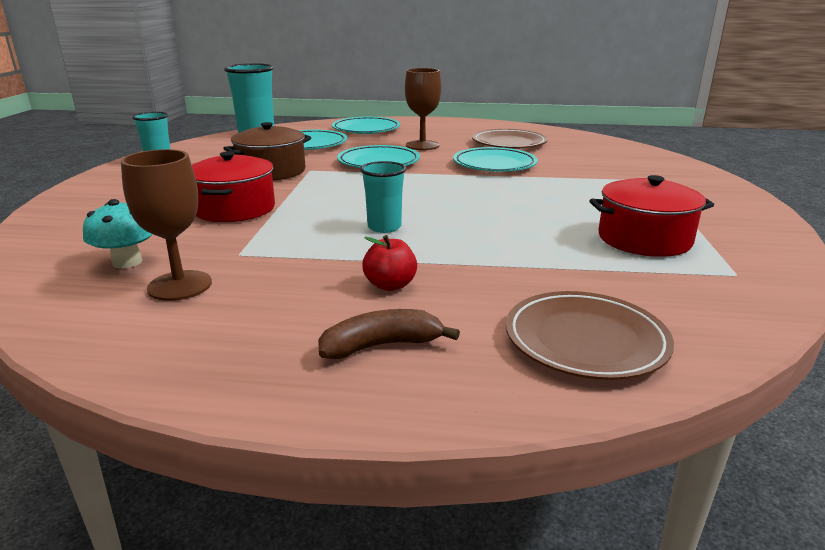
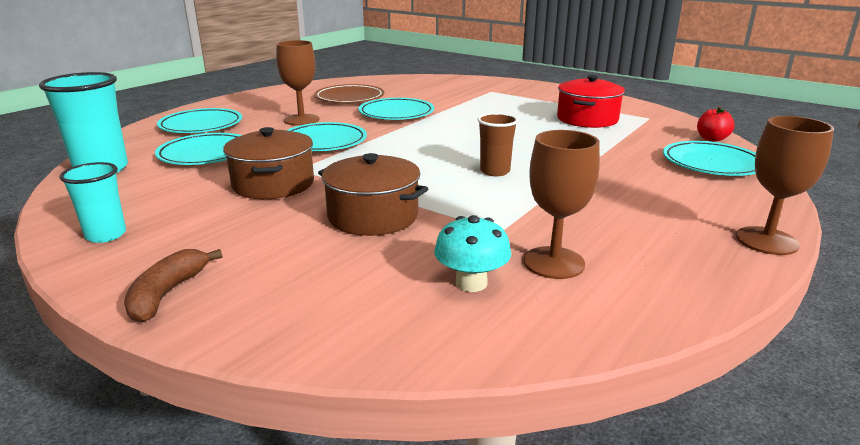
camera: 60 degrees left, 0 degrees up
(234, 209) = (373, 216): red pot -> brown pot
(312, 402) = (766, 241): none -> brown goblet
(381, 345) = (699, 210): brown banana -> brown banana (167, 294)
(384, 227) = (495, 171): turquoise cup -> brown cup
(390, 285) = (608, 190): red apple -> red apple (712, 139)
(585, 341) = (712, 164): brown plate -> turquoise plate

